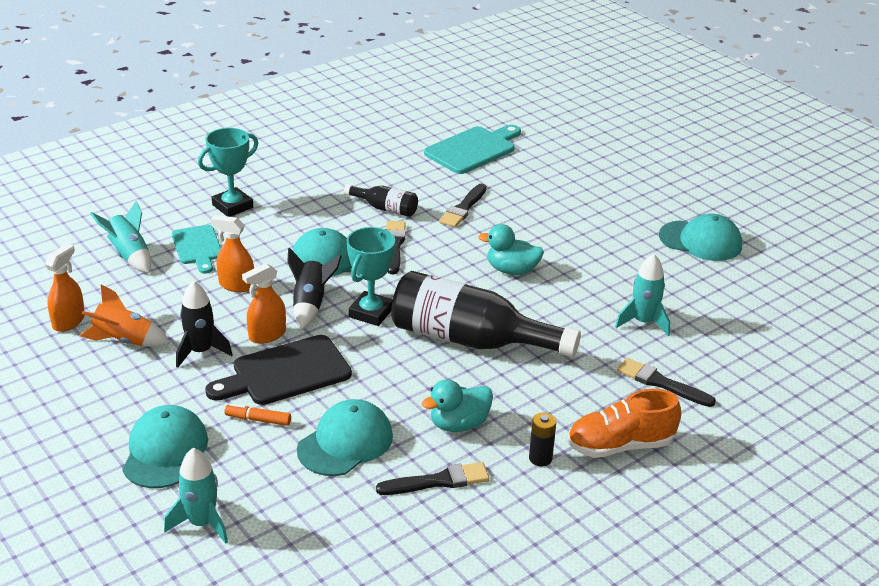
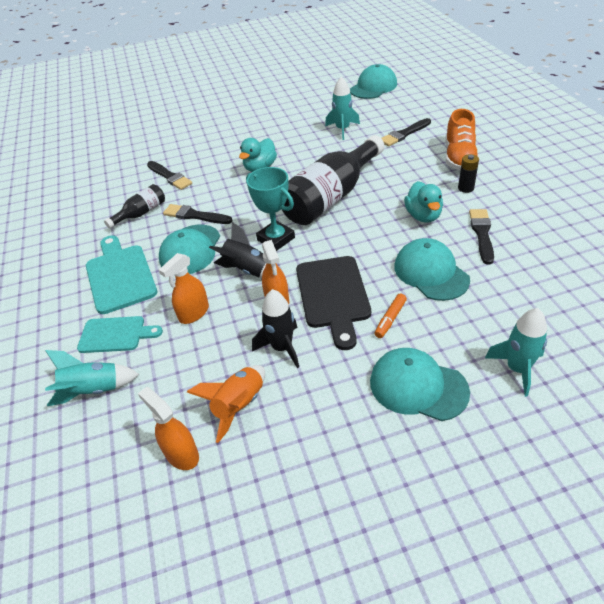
camera: 65 degrees left, 10 degrees up
(232, 206) = (65, 303): turquoise trophy -> none
(473, 149) = (96, 161): turquoise cutting board -> turquoise cutting board (120, 276)
(700, 241) = (271, 97): turquoise cap -> turquoise cap (373, 87)

